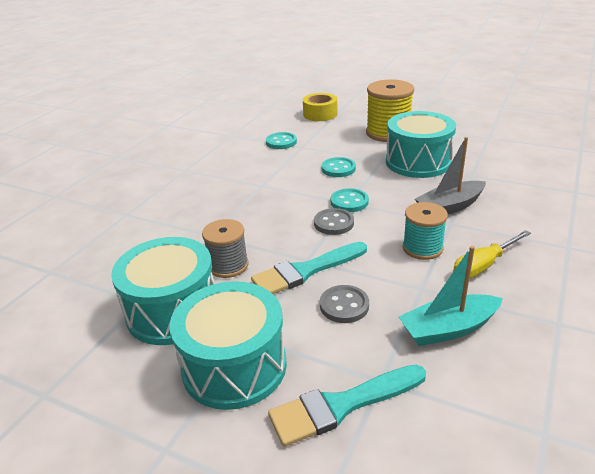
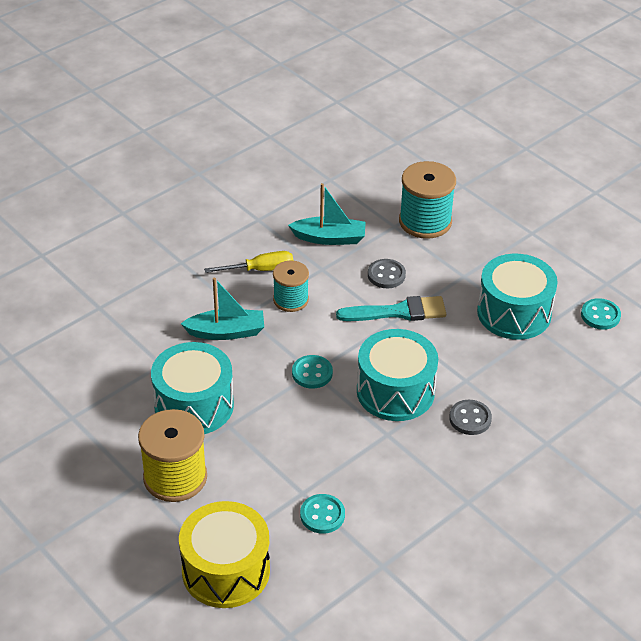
camera: 160 degrees left, 10 degrees up
(228, 265) = (459, 339): grey spool -> none
(234, 366) = (480, 261): turquoise drum -> turquoise drum (395, 391)
(320, 114) = (226, 570): yellow tape -> yellow drum
(334, 223) = (344, 352): grey button -> grey button (470, 419)
(338, 169) = (287, 429): turquoise button -> turquoise button (600, 315)
(342, 405) = (425, 221): turquoise brush -> turquoise spool
(450, 207) = (226, 332): grey boat -> turquoise boat

